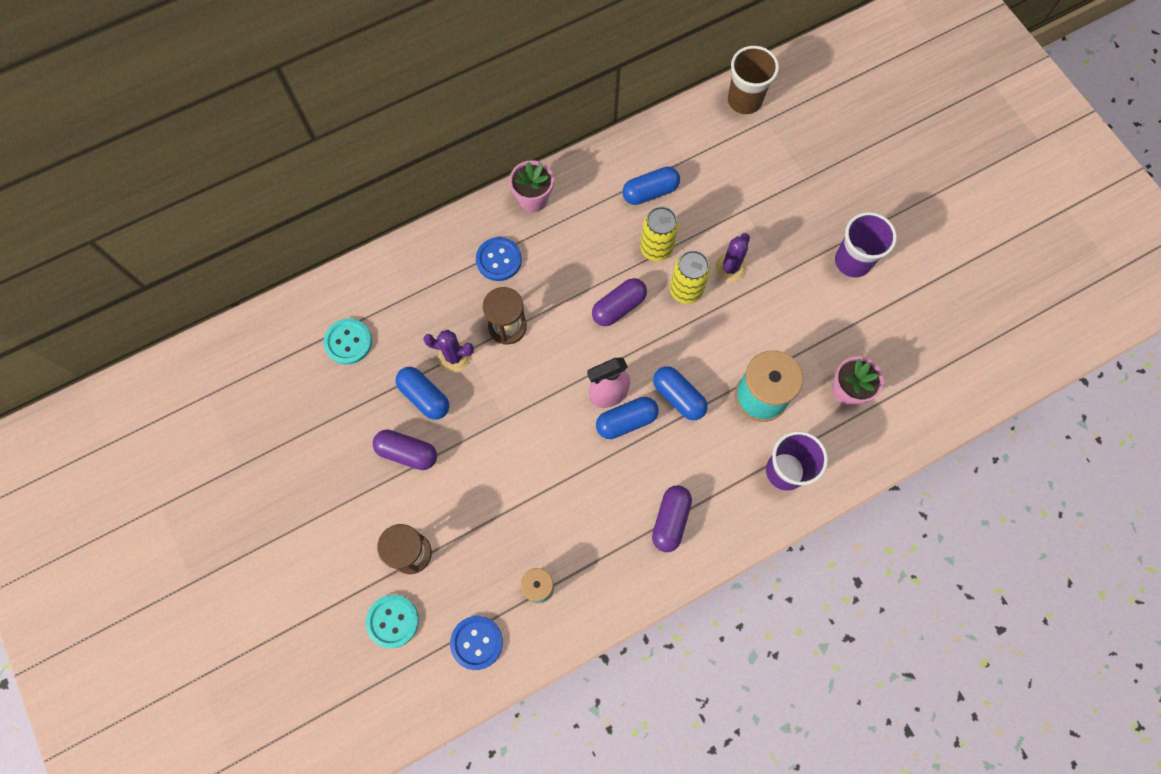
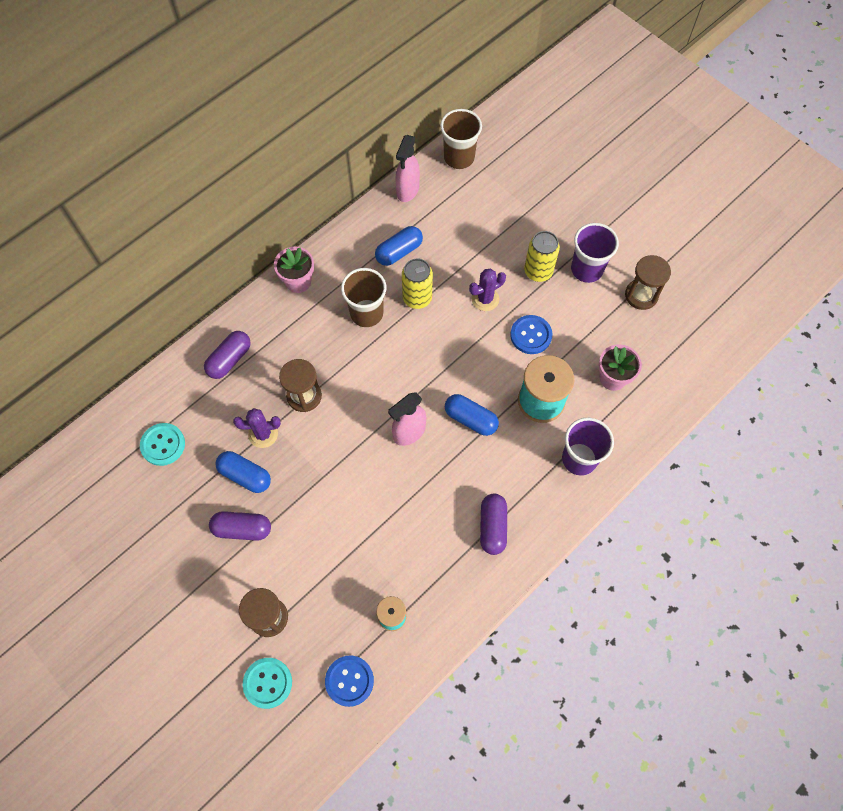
camera: 15 degrees left, 5 degrees down
(499, 260) = (281, 340): blue button -> blue button (531, 335)
(597, 252) = (366, 313): none -> brown cup
(618, 307) = (398, 355): purple capsule -> purple capsule (229, 360)
(626, 421) = (431, 451): blue capsule -> none
(677, 125) = (407, 190): none -> pink spray bottle
(686, 290) = (452, 327): yellow can -> yellow can (538, 271)
(730, 268) = (485, 299): purple cactus -> purple cactus turned 45 degrees clockwise
(906, 305) = (641, 295): none -> brown hourglass

